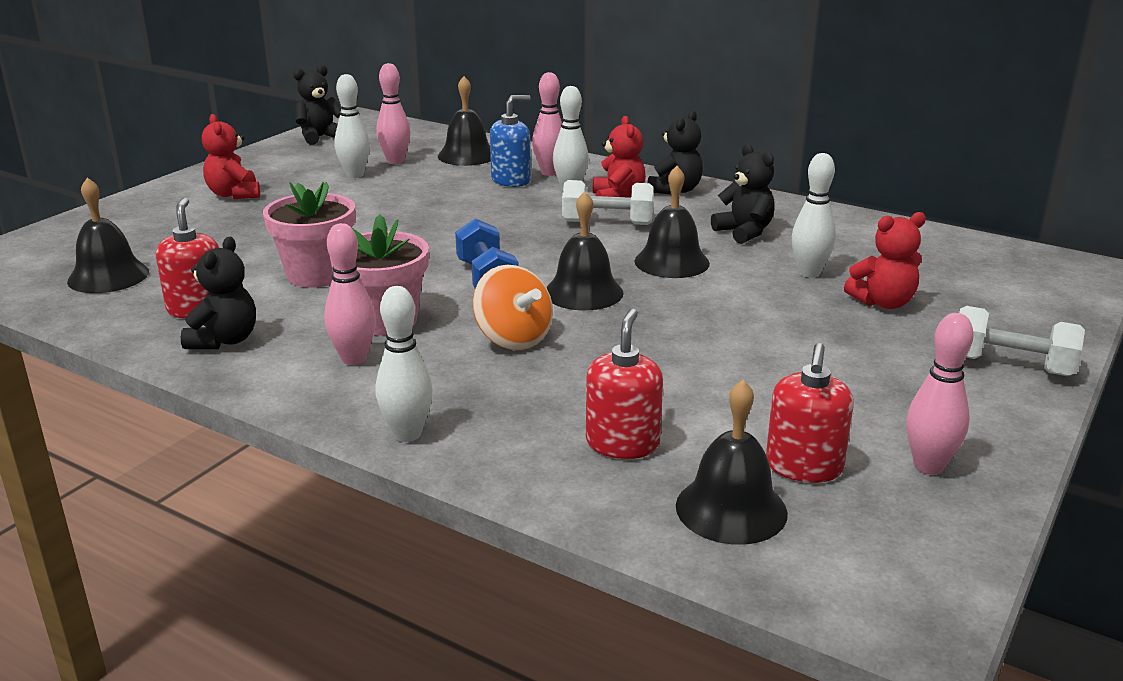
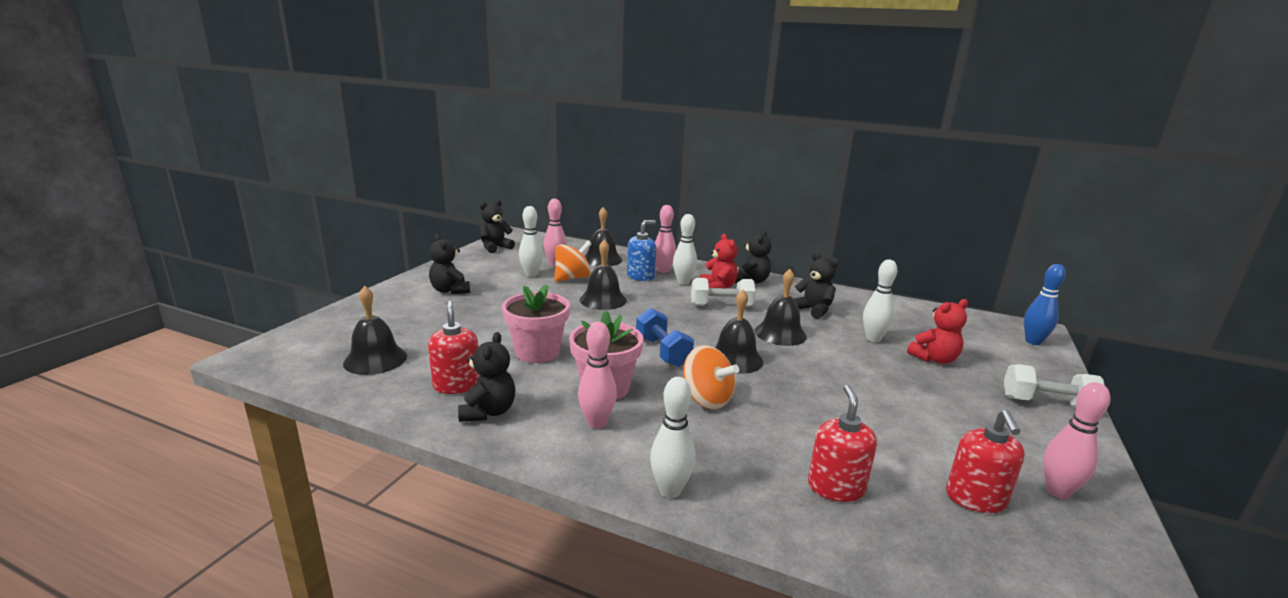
camera: 10 degrees left, 5 degrees down
(234, 194) = (450, 290): red teddy bear -> black teddy bear
(410, 181) = (572, 278): none -> orange spinning top
(731, 509) = (951, 543): black bell -> black bell (603, 300)
(1065, 285) = (1033, 342): none -> blue bowling pin

